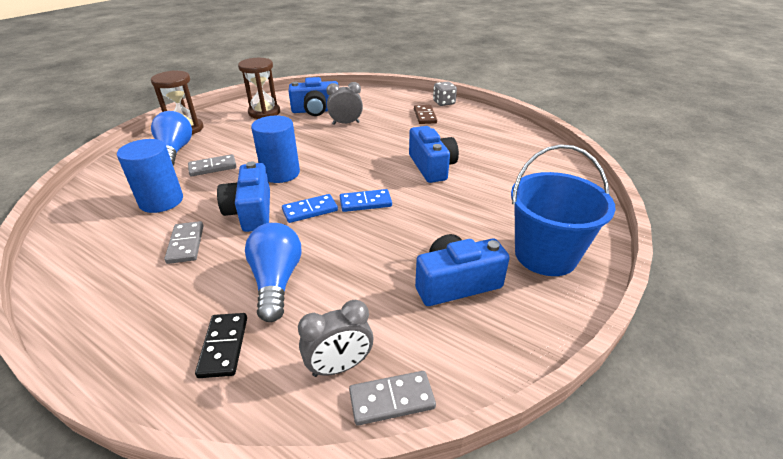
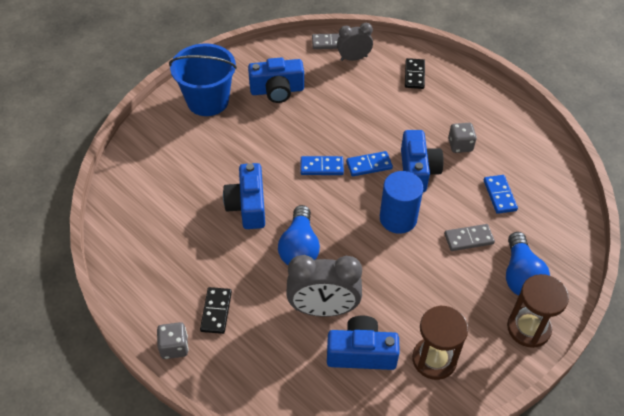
camera: 170 degrees left, 15 degrees up
(161, 201) = (499, 195): blue cylinder -> blue domino
(186, 244) = (460, 145): grey domino -> grey dice
(276, 281) = (390, 107): blue light bulb -> blue light bulb (299, 248)
(346, 123) = (323, 309): grey clock -> grey clock, size x1.62
(425, 116) = (216, 311): brown domino -> black domino

